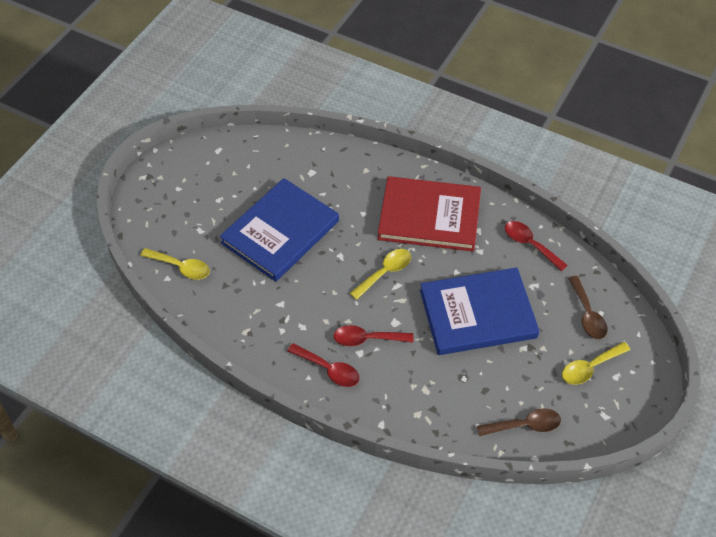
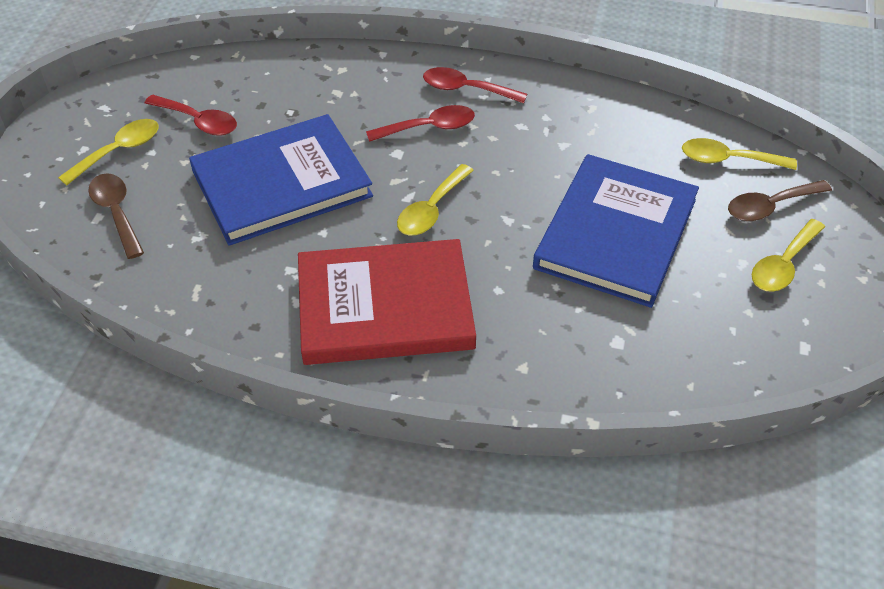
camera: 165 degrees right, 5 degrees down
(197, 193) = (783, 264): none -> yellow spoon
(524, 425) = (207, 81): brown spoon -> brown spoon (770, 206)
(530, 244) = (206, 295): red spoon -> red spoon (198, 121)

